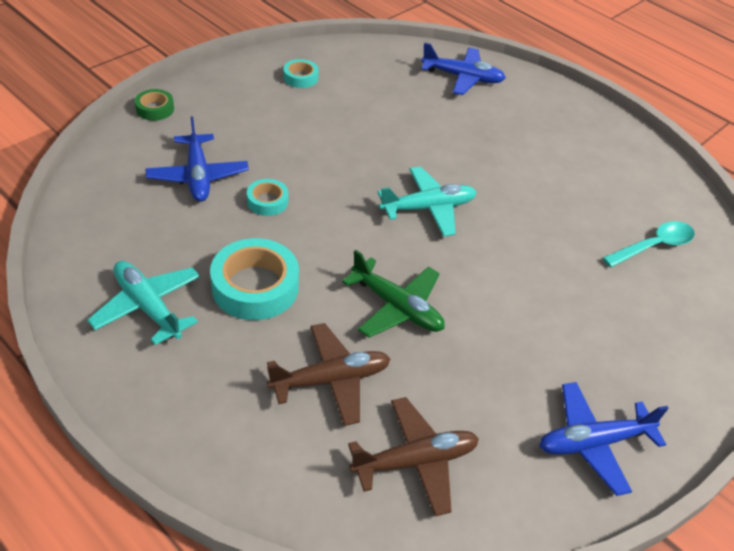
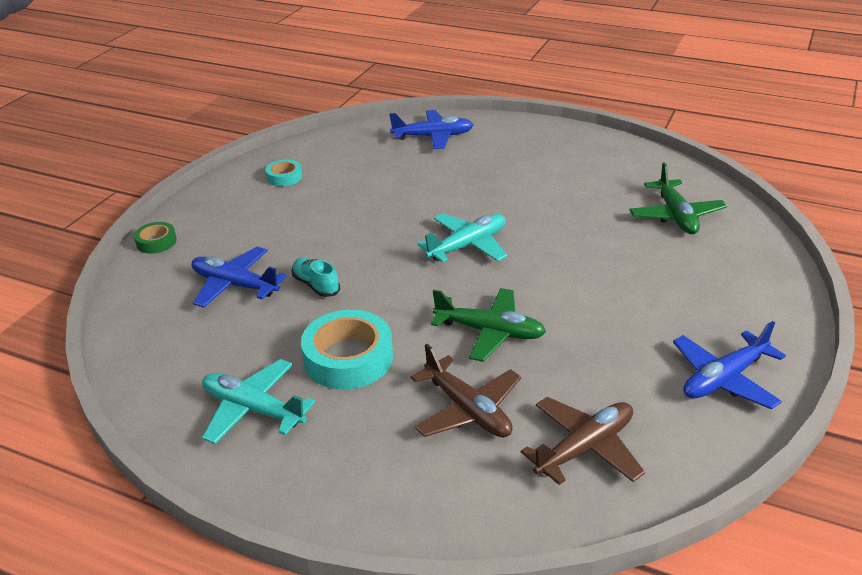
camera: 15 degrees left, 10 degrees down
(198, 176) = (235, 285): blue plane -> blue plane turned 150 degrees clockwise
(267, 201) = (316, 285): turquoise tape -> turquoise shoe
(331, 380) = (468, 410): brown plane -> brown plane turned 90 degrees clockwise
(654, 246) = (676, 216): turquoise spoon -> green plane

